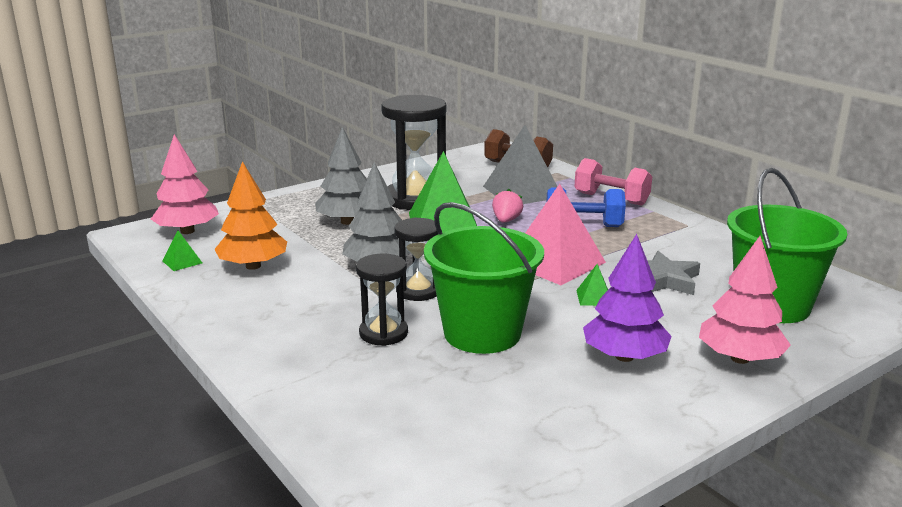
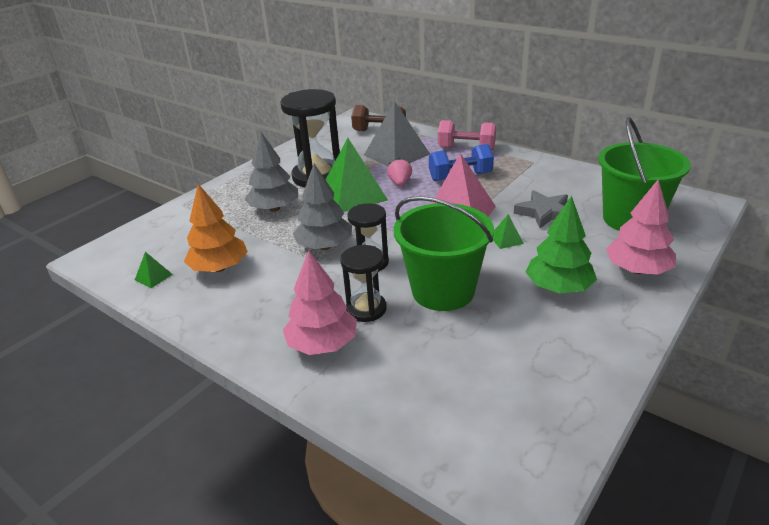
camera: 15 degrees left, 10 degrees up
(187, 231) = (140, 245): pink tree -> pink tree (322, 344)
(624, 356) = (558, 287): purple tree -> green tree

